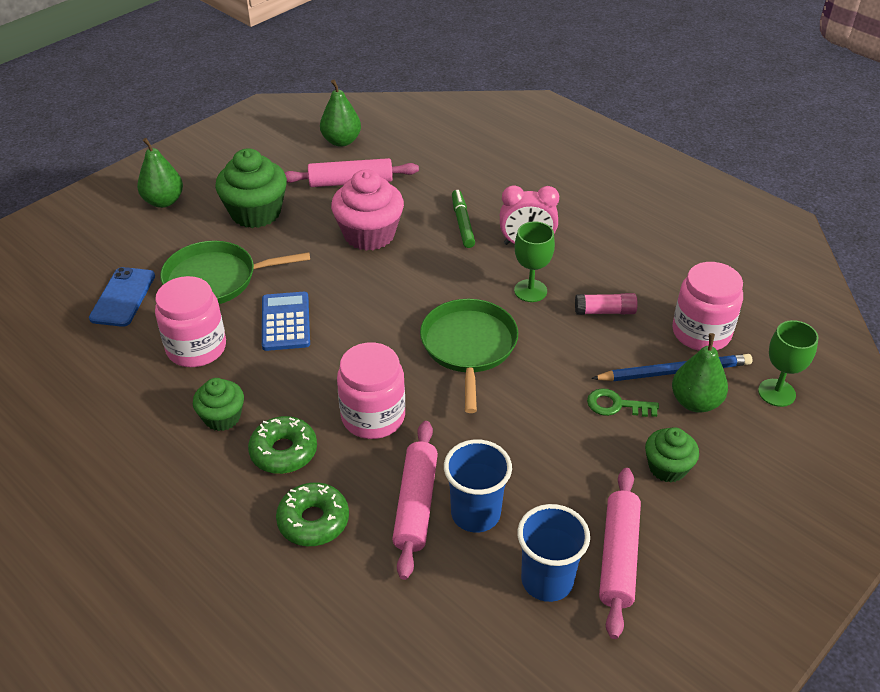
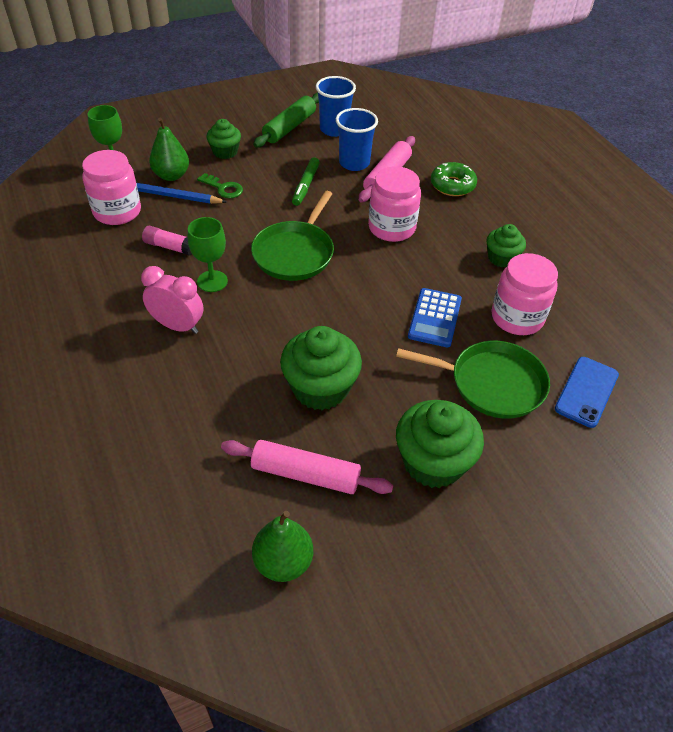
camera: 160 degrees left, 5 degrees up
(164, 201) = (544, 522): green pear -> none
(284, 452) = (461, 225): green donut -> none
(369, 234) = (320, 388): pink cupcake -> green cupcake
(462, 223) = (219, 370): green marker -> green marker (306, 186)
(618, 557) = (289, 127): pink rolling pin -> green rolling pin

